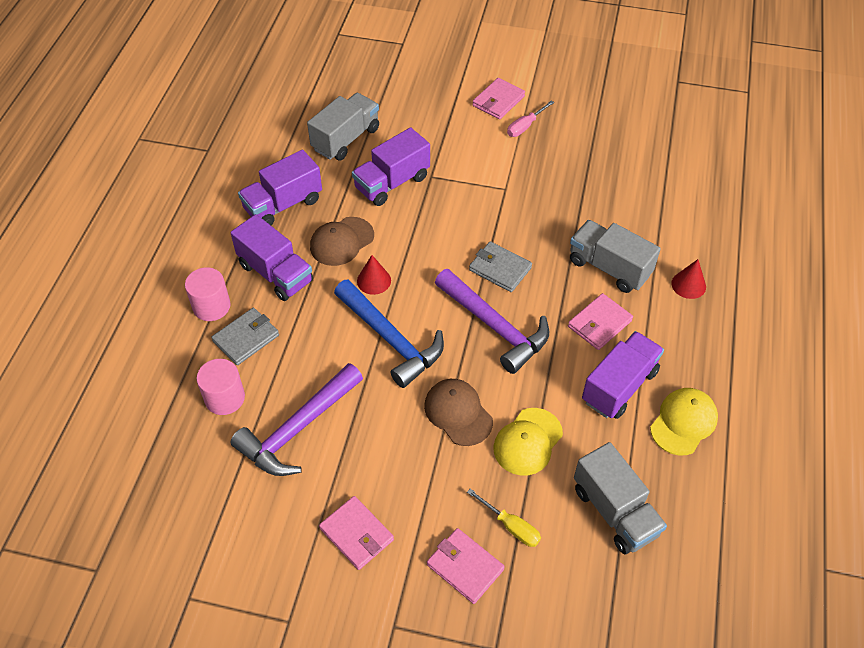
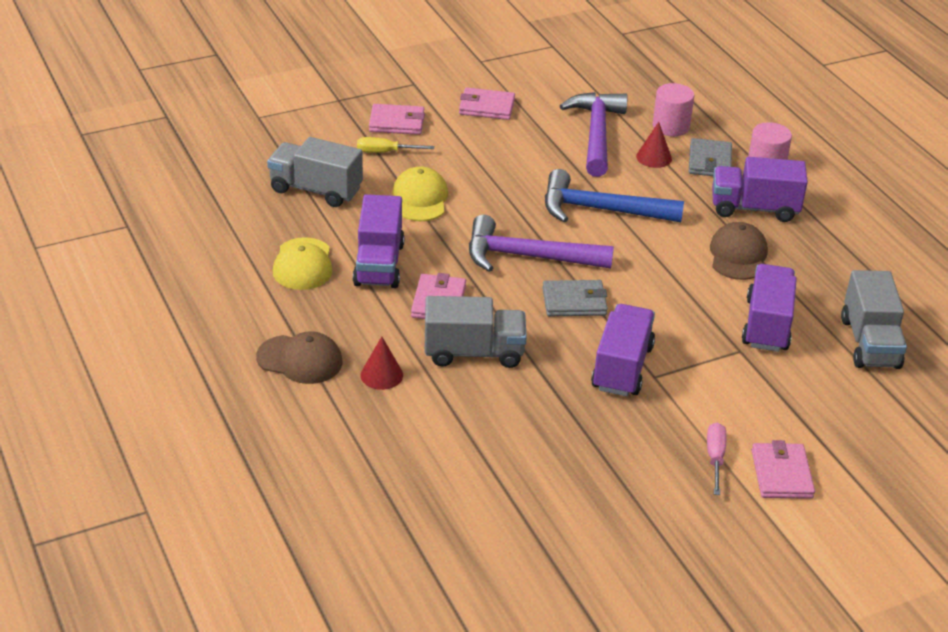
camera: 140 degrees right, 15 degrees down
(283, 205) = (830, 258): purple truck -> purple truck (622, 367)
(374, 280) = (669, 241): red cone -> red cone (654, 157)
(458, 413) = (492, 191): brown cap -> brown cap (300, 360)

